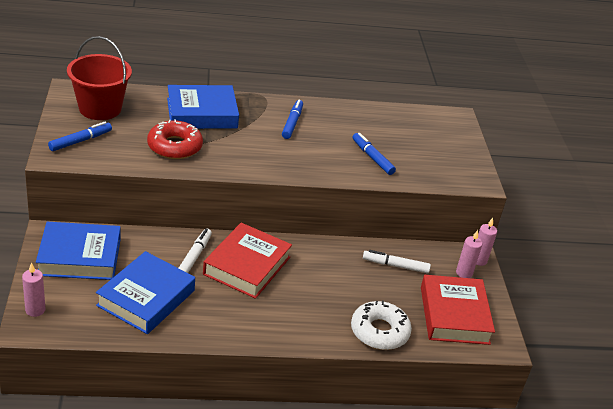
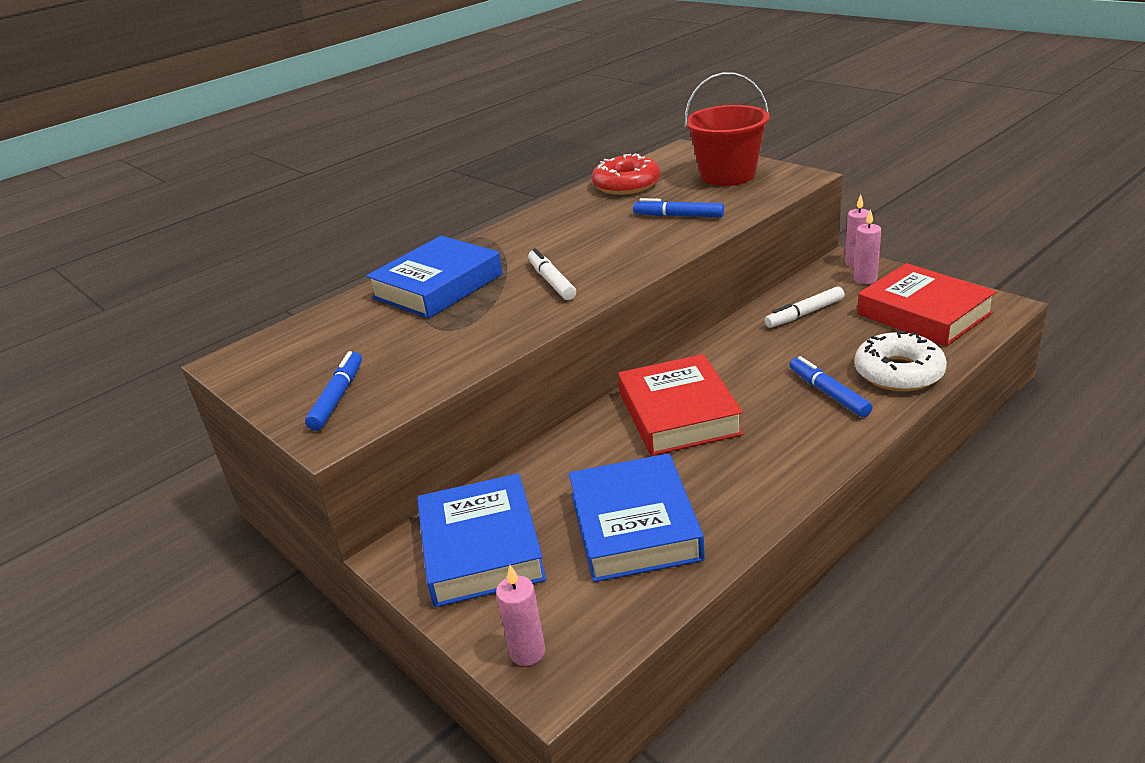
camera: 30 degrees left, 5 degrees down
(80, 257) = (481, 548): blue book -> blue book turned 60 degrees counterclockwise
(100, 108) = (304, 354): red bucket -> red bucket (728, 175)
(174, 146) = (465, 330): red donut -> red donut (626, 184)
(194, 256) = (611, 447): white marker -> white marker (552, 281)
(292, 123) = (549, 238): blue marker -> blue marker (829, 393)

